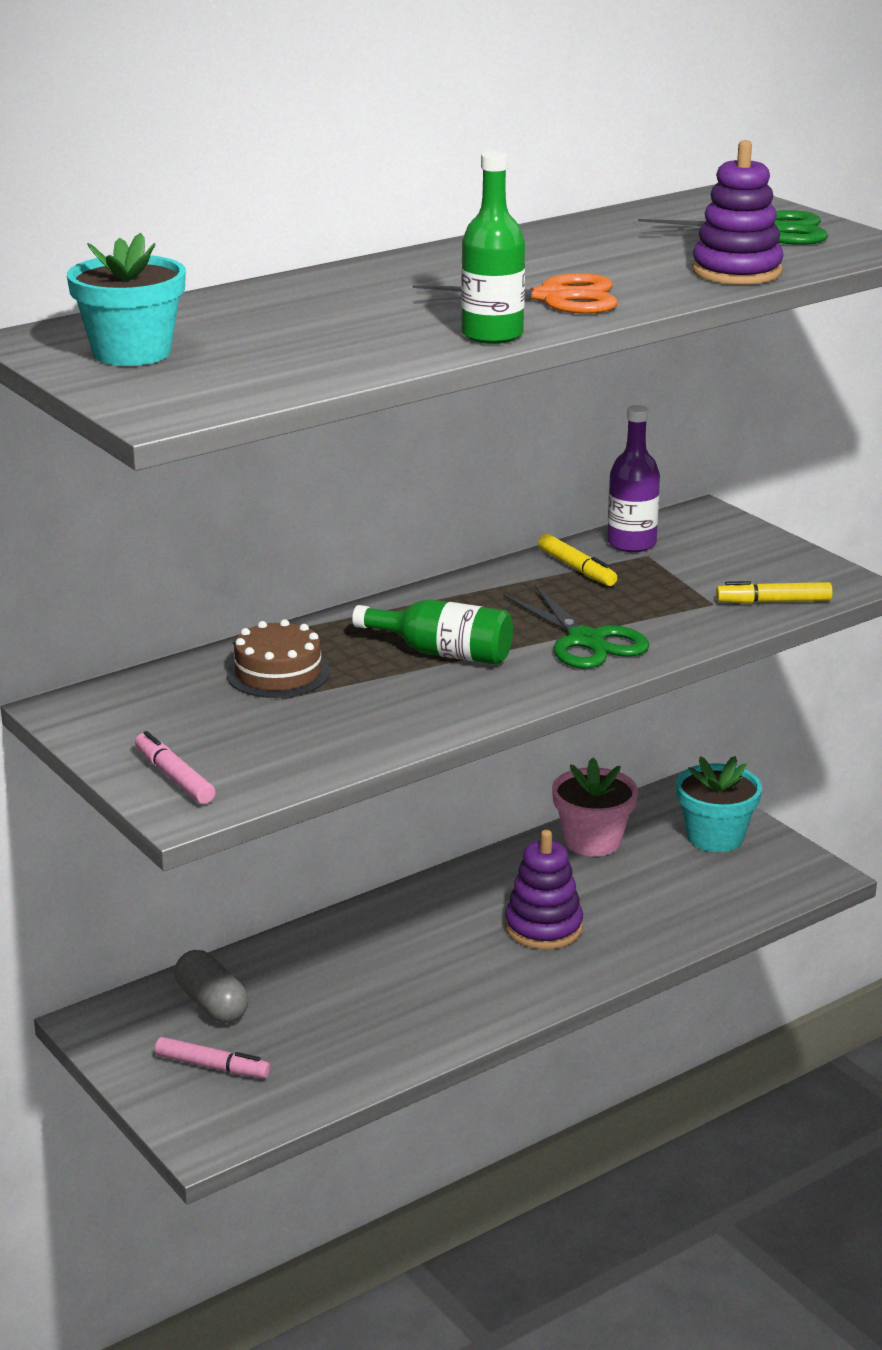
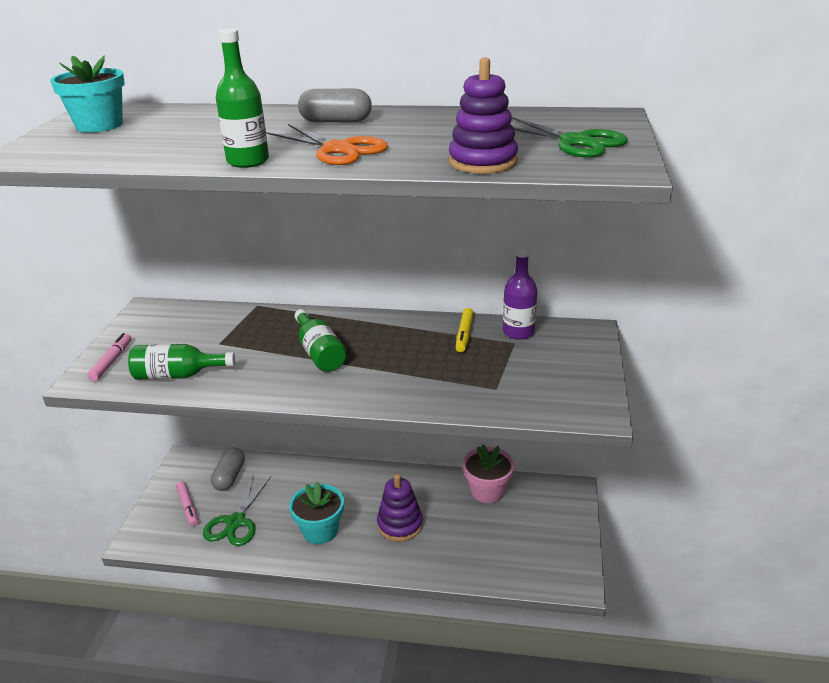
camera: 45 degrees right, 5 degrees up
(278, 673) = (240, 330): brown cake -> none
(309, 749) = (177, 375): none -> green bottle
(443, 271) = (336, 121): none -> grey capsule
(586, 641) = (392, 379): green scissors -> green scissors (236, 522)
(715, 837) = (551, 525): turquoise flower pot -> turquoise flower pot (320, 530)
(773, 602) = (531, 404): yellow marker -> none

